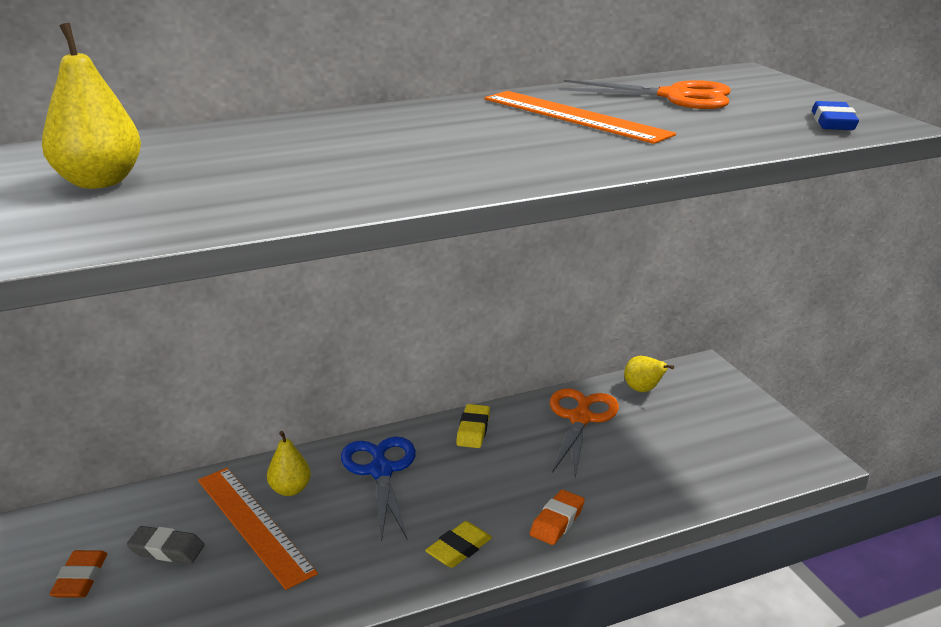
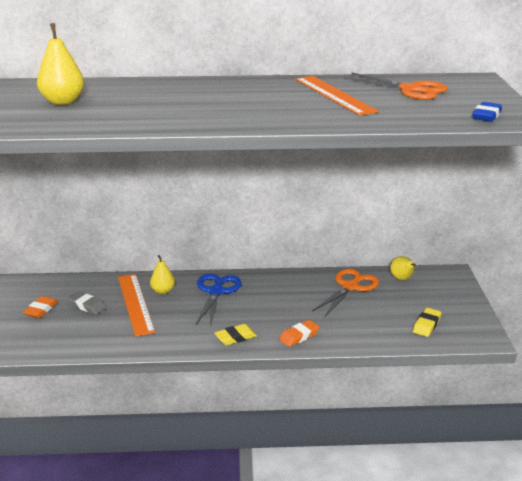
camera: 20 degrees right, 0 degrees up
(473, 430) = (281, 281): yellow eraser -> yellow eraser (426, 325)

